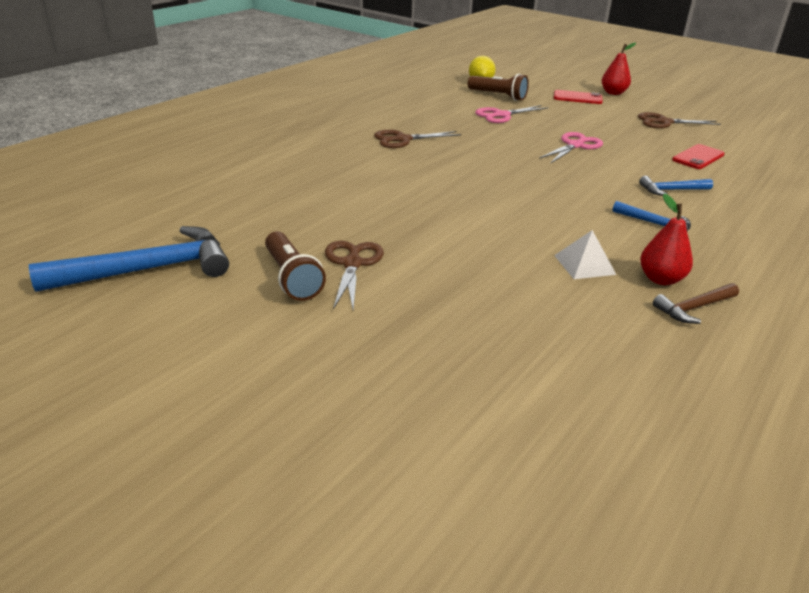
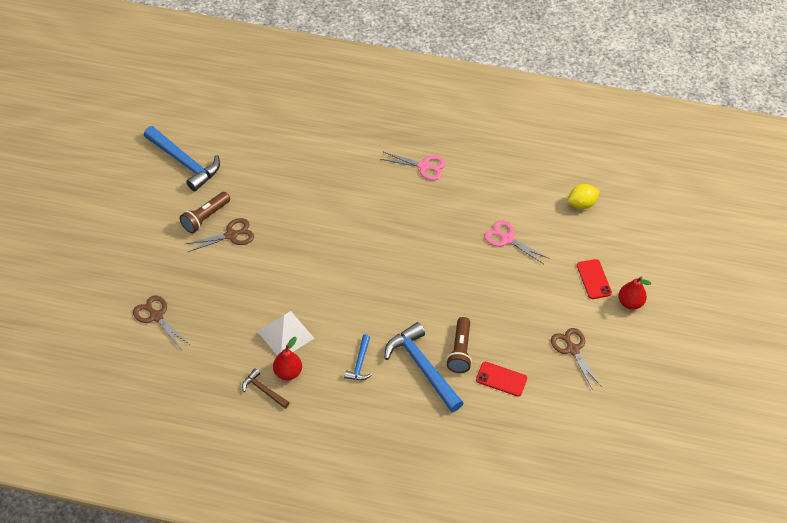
camera: 65 degrees right, 20 degrees up
(402, 139) = (413, 197): brown scissors -> brown scissors (156, 316)
(498, 96) = (554, 225): brown flashlight -> brown flashlight (460, 351)
(575, 145) = (472, 298): pink scissors -> pink scissors (424, 166)
(584, 264) = (285, 335): white pyramid -> white pyramid, size x1.50
(671, 190) = (422, 367): blue hammer -> blue hammer, size x1.95

